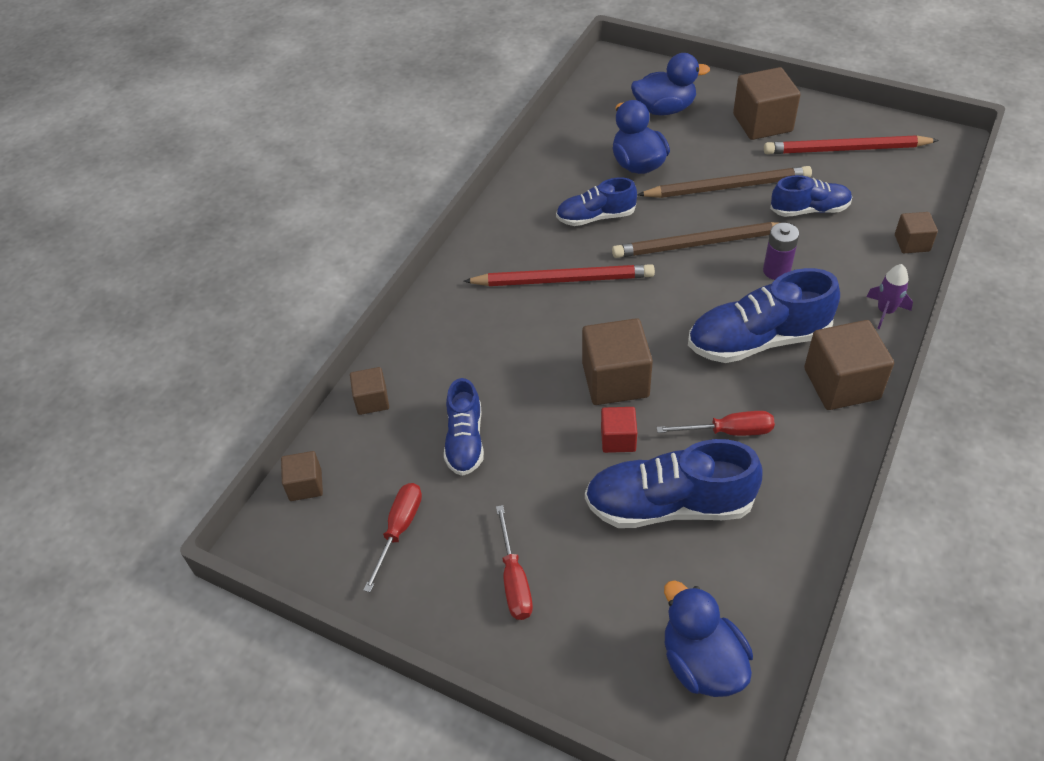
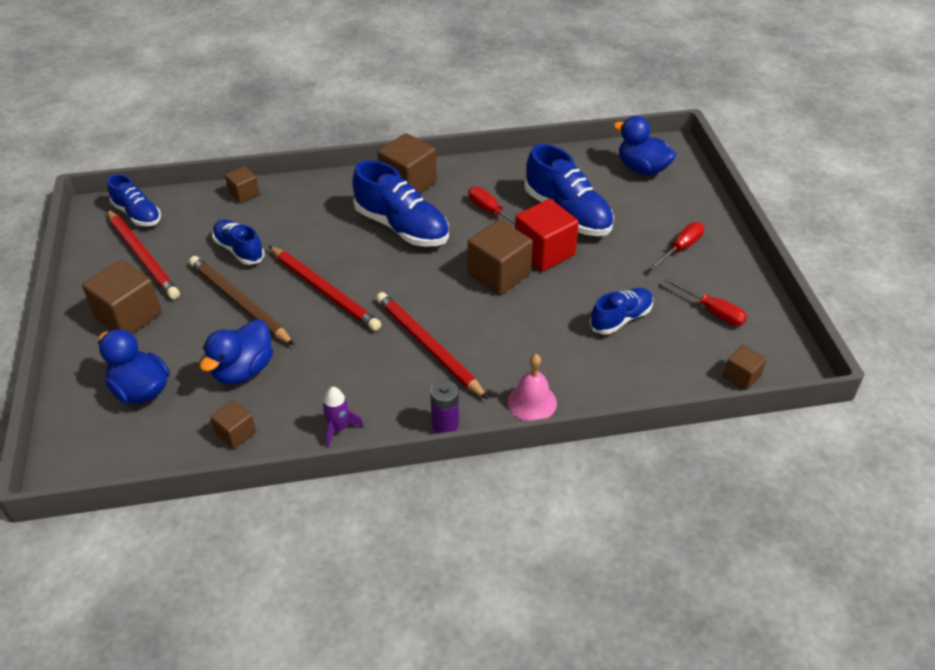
camera: 130 degrees left, 5 degrees down
(372, 400) = (644, 387): brown cube -> brown cube (236, 433)
(399, 530) = (712, 311): red screwdriver -> red screwdriver turned 120 degrees counterclockwise
(436, 313) = (532, 402): none -> pink bell
(596, 217) = (337, 363): blue shoe -> blue shoe (137, 214)
(618, 439) = (544, 252): red cube -> red cube, size x1.83
(699, 244) = (324, 290): brown pencil -> red pencil
(702, 662) = (642, 168): blue duck -> blue duck turned 105 degrees clockwise
(776, 271) = (324, 242): purple battery -> purple battery (445, 424)
(885, 311) = (326, 185): purple rocket -> purple rocket (338, 428)

